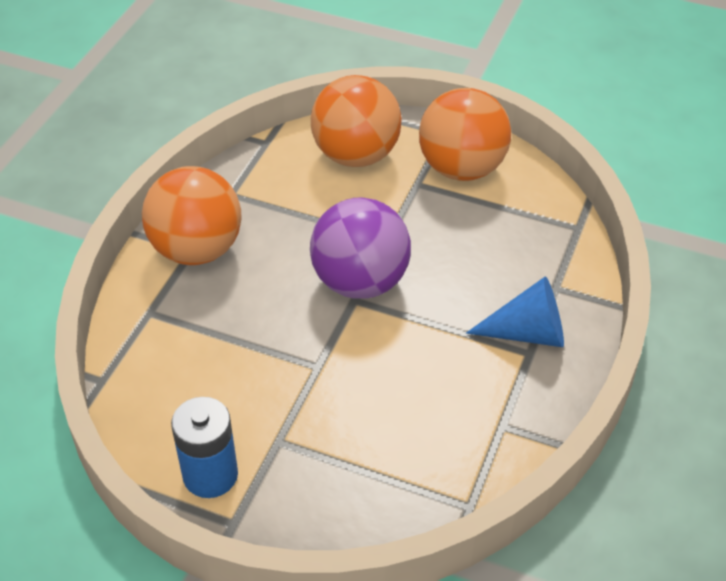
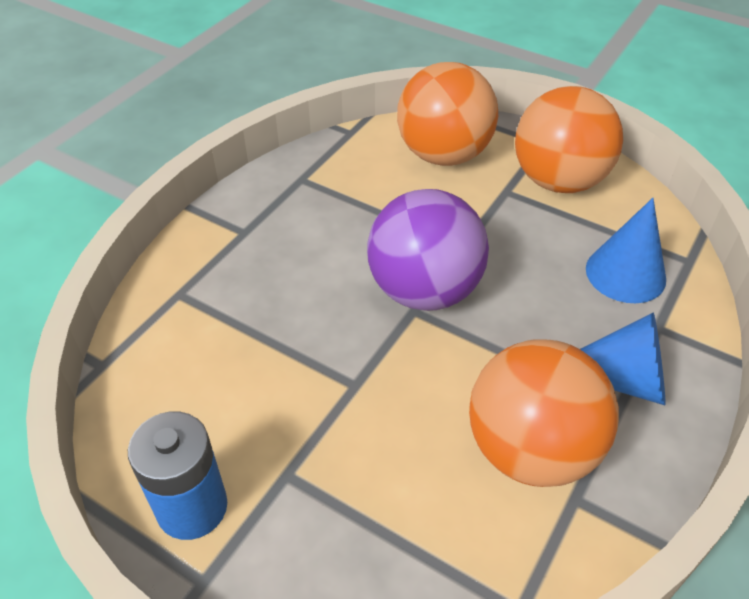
camera: 10 degrees right, 0 degrees up
(197, 250) = (250, 232): orange ball -> orange ball (531, 449)
(526, 245) = (625, 273): none -> blue cone

